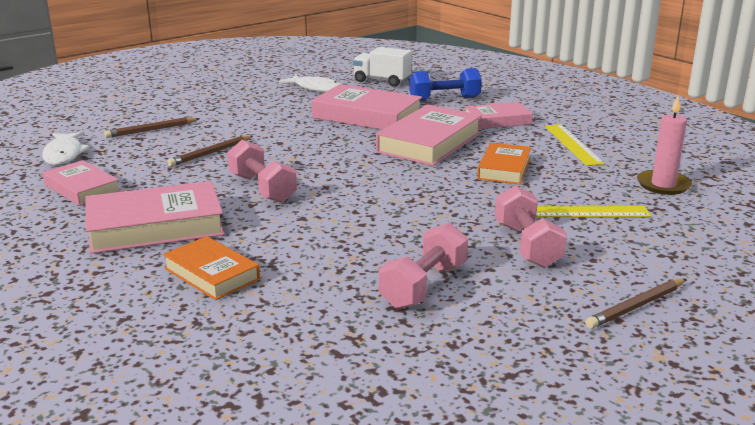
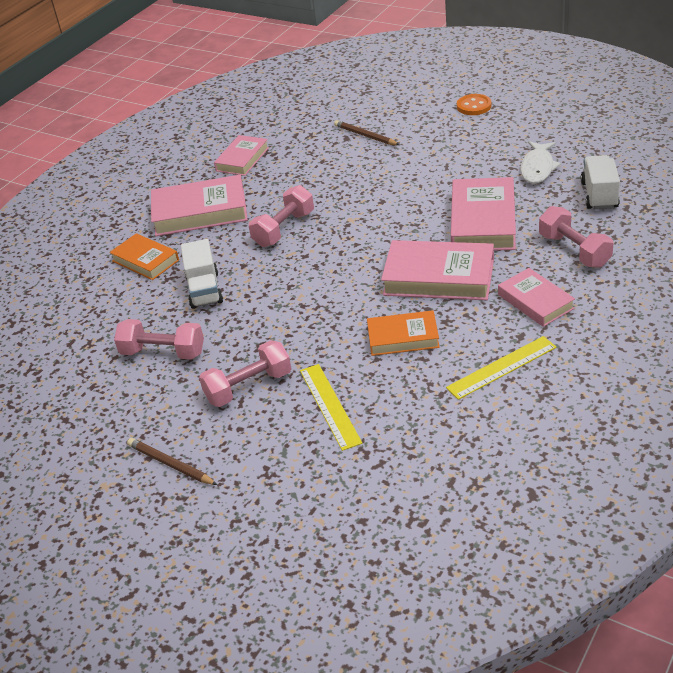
camera: 75 degrees right, 15 degrees up
(64, 154) = (294, 125): white fish -> none
(155, 226) = (200, 212): pink book -> pink book turned 60 degrees counterclockwise
(183, 89) = (474, 106): none -> orange button
(210, 153) = (336, 180): brown pencil -> none
(212, 274) = (145, 260): orange book -> orange book turned 75 degrees counterclockwise
(324, 245) = (204, 290): none -> white truck
(444, 99) = (574, 250): blue dumbbell -> pink dumbbell
(663, 185) = (427, 449): pink candle -> none

